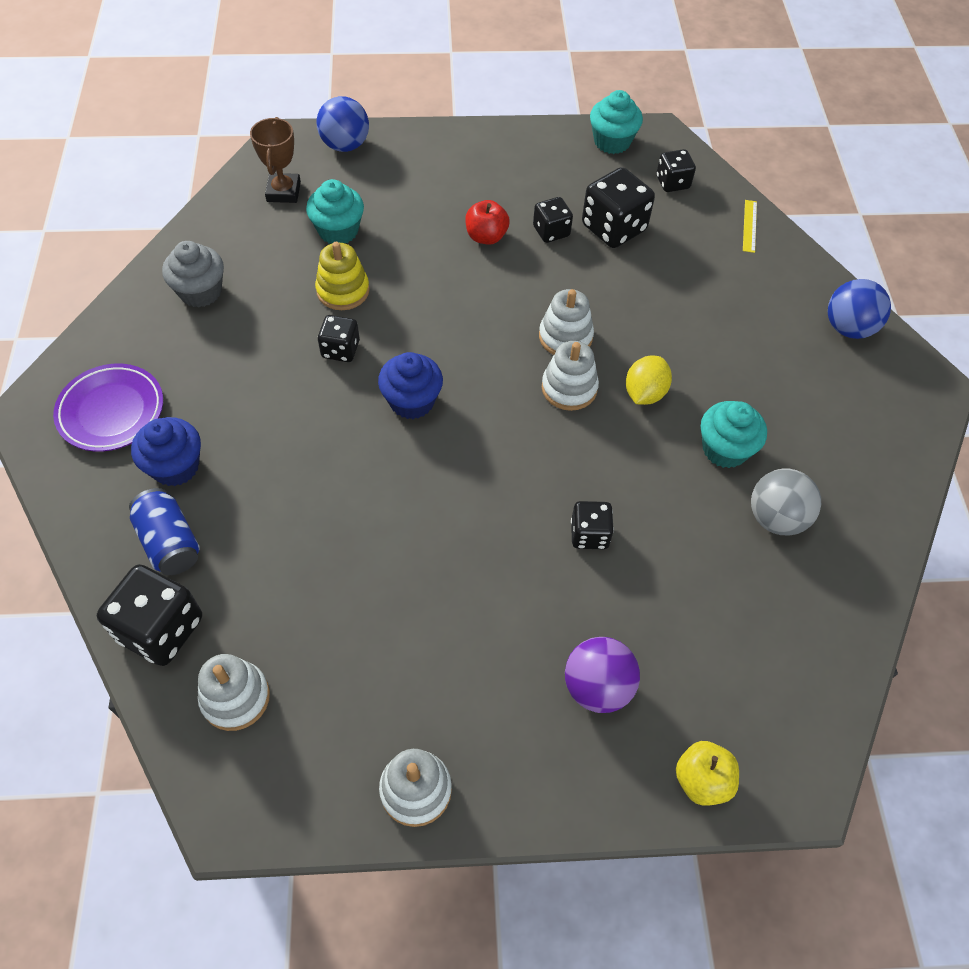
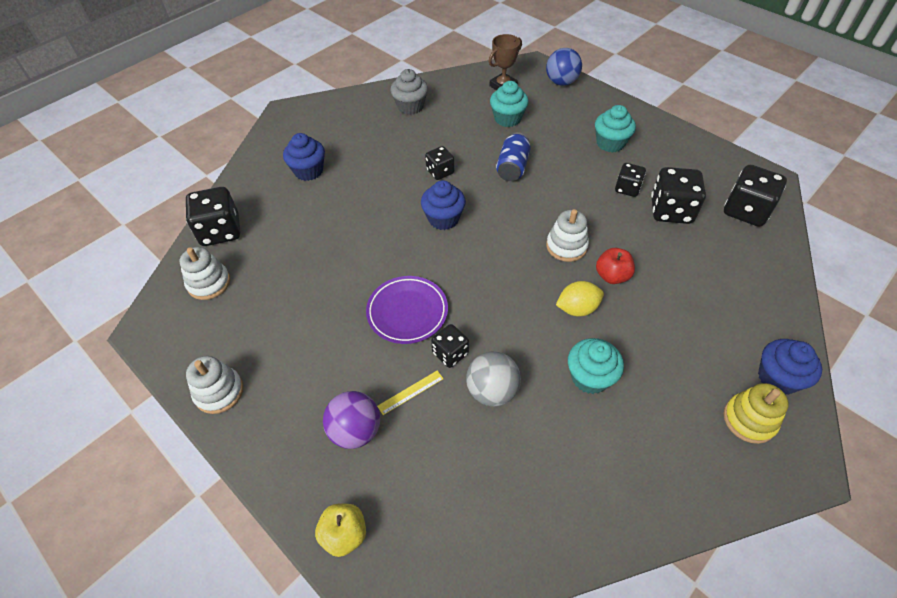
camera: 50 degrees right, 5 degrees down
(111, 411) = (314, 131): purple plate -> purple plate (407, 312)
(170, 542) = (267, 200): blue can -> blue can (512, 167)
(343, 290) = (475, 146): yellow stacking toy -> yellow stacking toy (749, 420)
(486, 236) = (584, 168): red apple -> red apple (612, 276)
(569, 388) = (535, 273): white stacking toy -> none
(612, 142) = (730, 165): turquoise cupcake -> turquoise cupcake (610, 143)
(672, 183) = (745, 211): black dice -> black dice, size x1.69
(749, 226) = (774, 268): yellow ruler -> yellow ruler (410, 392)
(776, 518) = (574, 442): grey ball -> grey ball (492, 391)
(848, 328) = (777, 378): blue ball -> blue cupcake

